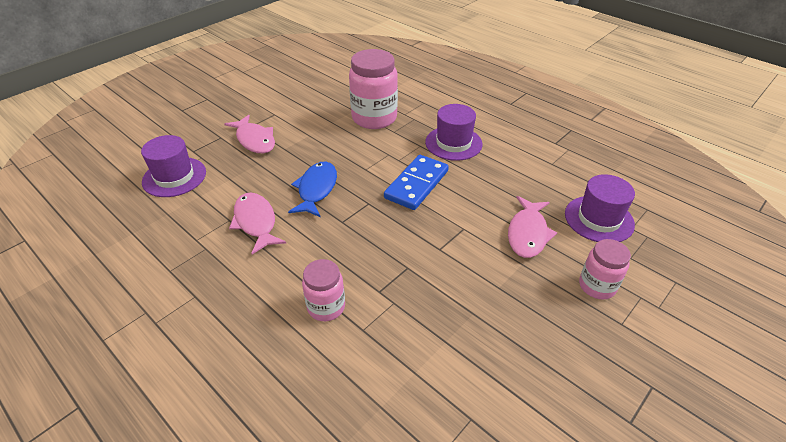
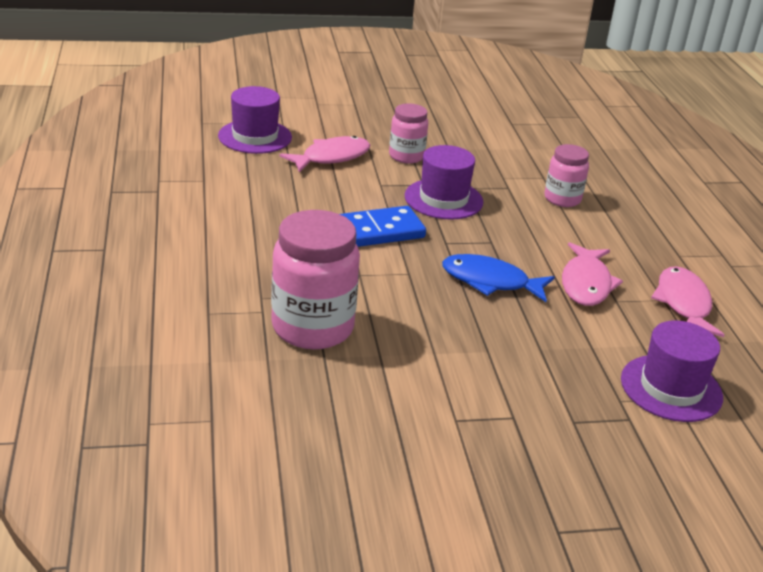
camera: 145 degrees left, 10 degrees down
(255, 140) = (522, 386): pink fish -> pink fish (683, 303)
(316, 189) = (490, 281): blue fish -> blue fish turned 60 degrees clockwise
(453, 143) = (265, 246): purple hat -> purple hat (443, 199)
(597, 286) = (336, 118): pink jar -> pink jar (406, 156)

